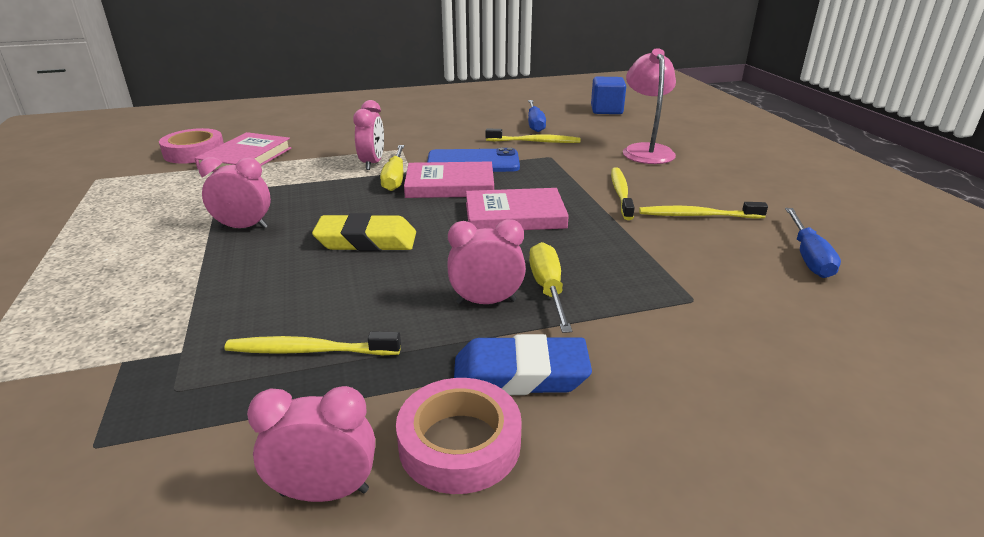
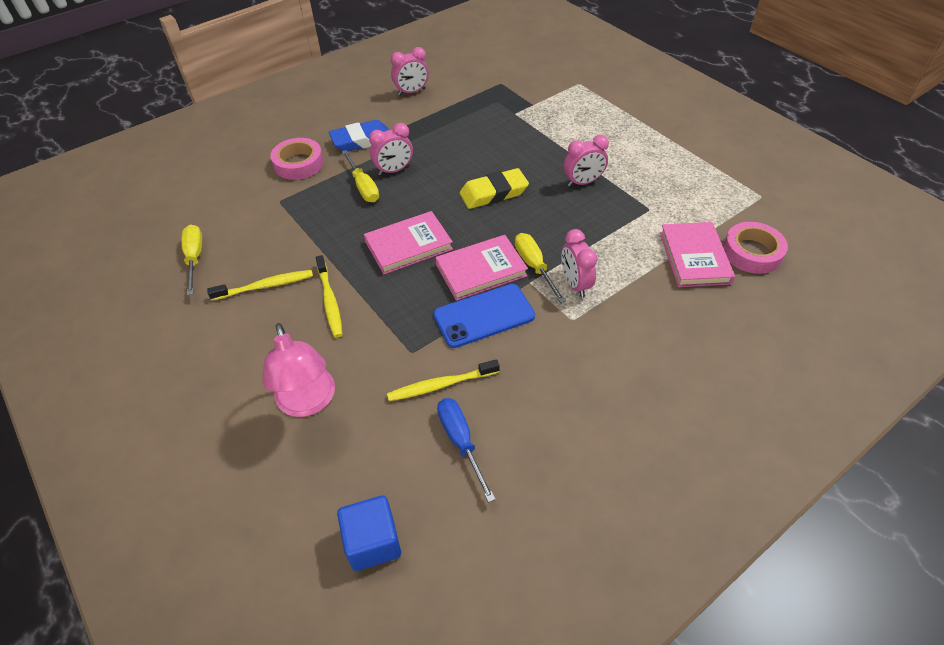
camera: 160 degrees right, 20 degrees up
(309, 350) = (460, 127): yellow toothbrush -> none
(459, 443) = (375, 113): pink tape -> pink tape (298, 163)
(808, 257) = (195, 258): blue screwdriver -> yellow screwdriver

